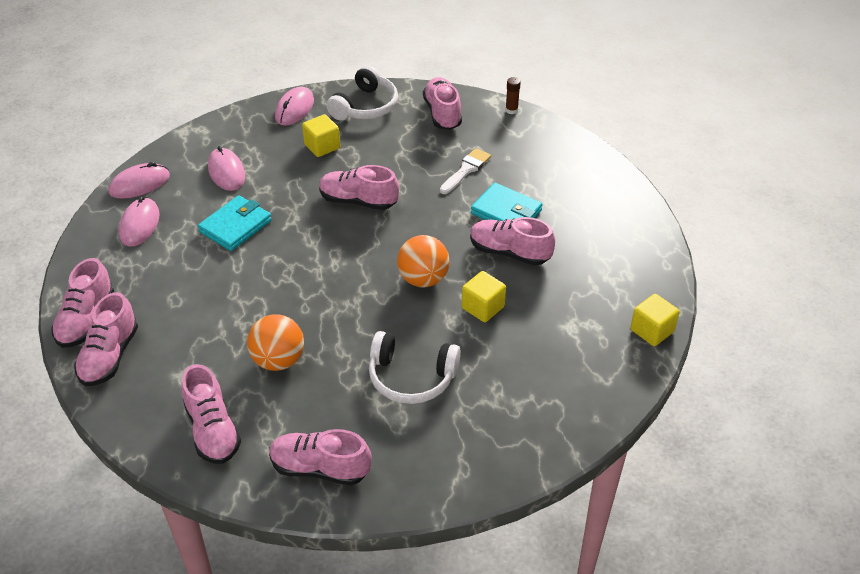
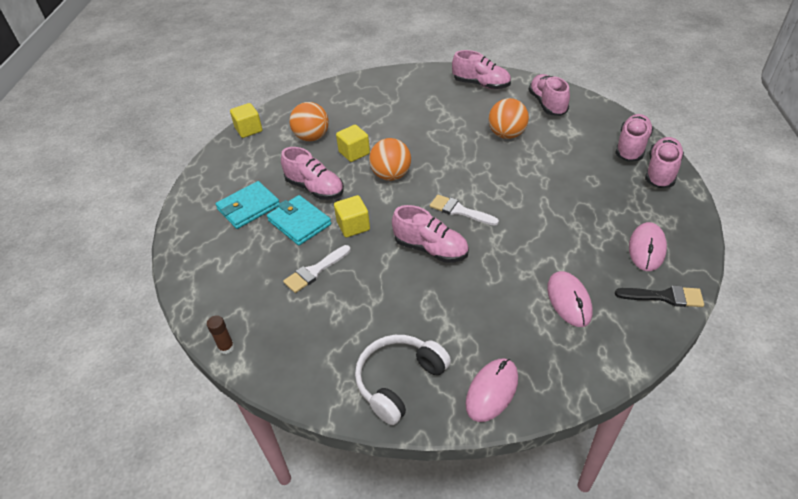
camera: 165 degrees left, 0 degrees up
(139, 184) = (664, 297): pink mouse -> black brush
(235, 226) = (550, 236): turquoise wallet -> turquoise wallet (248, 207)
(322, 146) = (460, 322): yellow cube -> yellow cube (353, 226)
(333, 243) = (459, 211): none -> white brush
(411, 377) = (418, 119): white headphones -> none
(442, 113) = (308, 354): pink shoe -> none
(553, 327) = (312, 137): none -> orange ball

